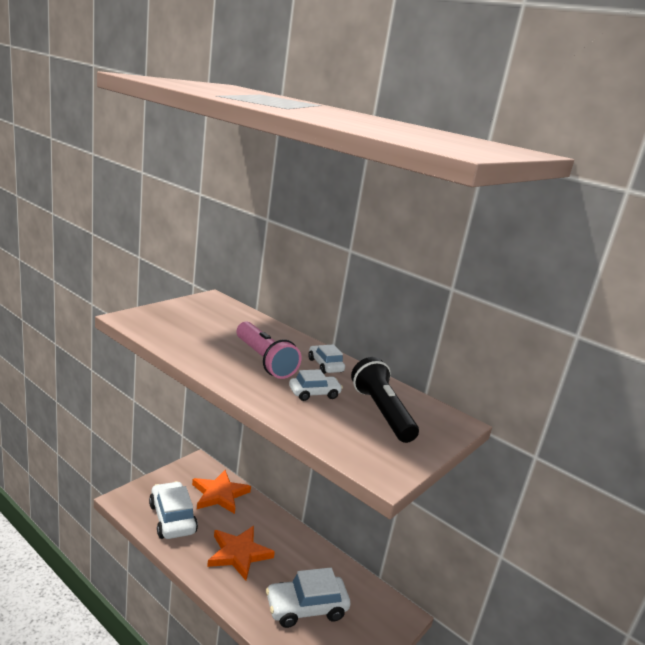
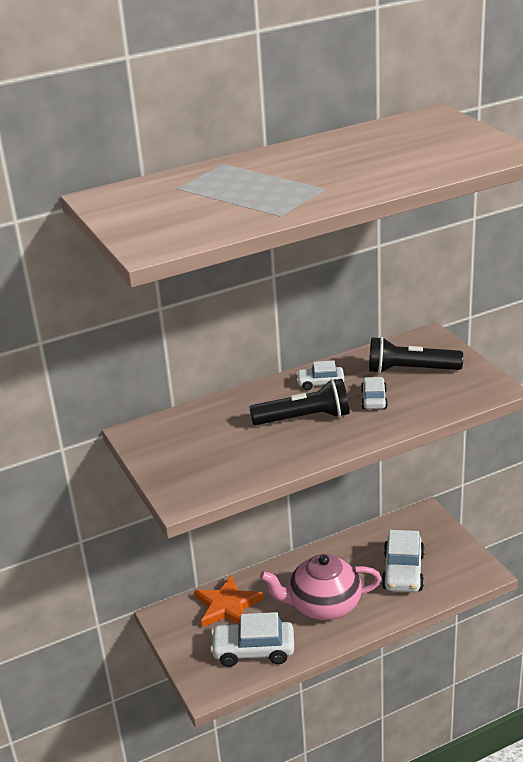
camera: 60 degrees left, 10 degrees up
(239, 554) = (323, 605): orange star -> pink teapot
(264, 360) = (304, 418): pink flashlight -> black flashlight

